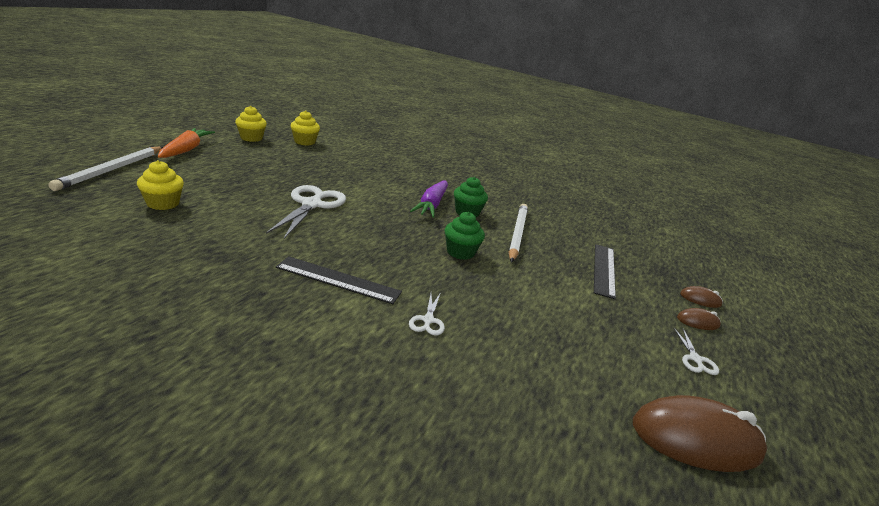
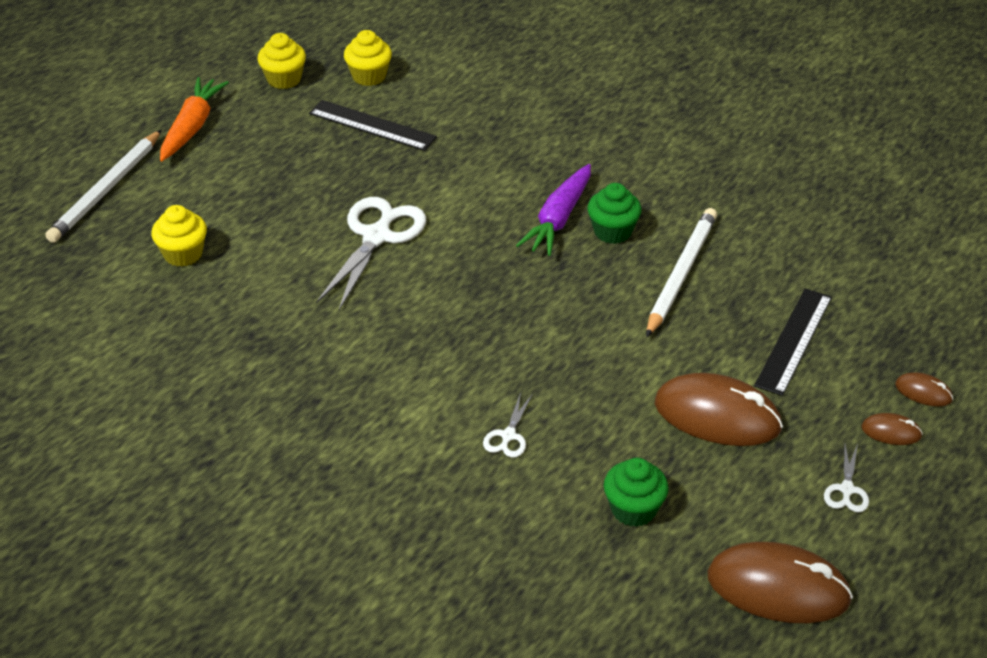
camera: 15 degrees right, 15 degrees up
(338, 280) = (405, 377): black ruler -> black ruler (372, 125)
(460, 252) = (579, 319): green cupcake -> green cupcake (633, 509)
(578, 310) = (717, 416): none -> brown mouse

